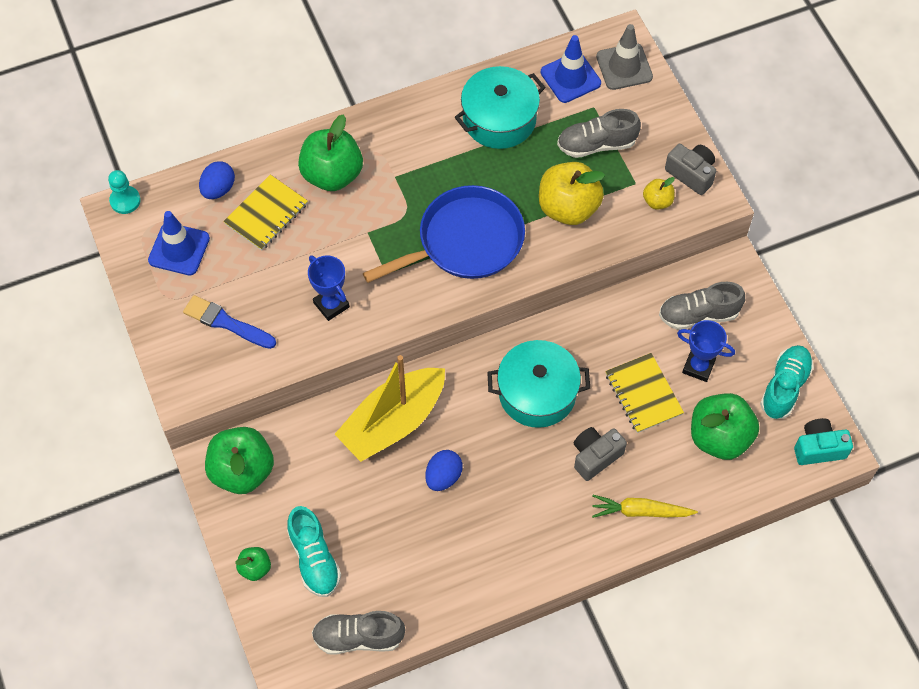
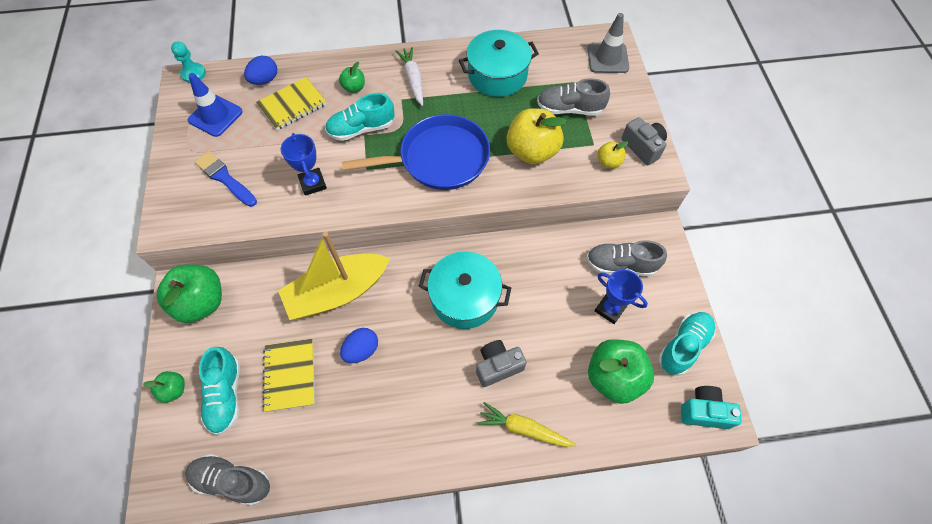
camera: 15 degrees right, 0 degrees up
(332, 174) = (354, 88): green apple -> green apple, size x0.49
(361, 225) = (361, 129): none -> turquoise shoe
(400, 147) = (413, 79): none -> white carrot
(570, 78) = (563, 57): blue traffic cone -> none
(643, 394) = (555, 321): yellow notebook -> yellow notebook (290, 375)

